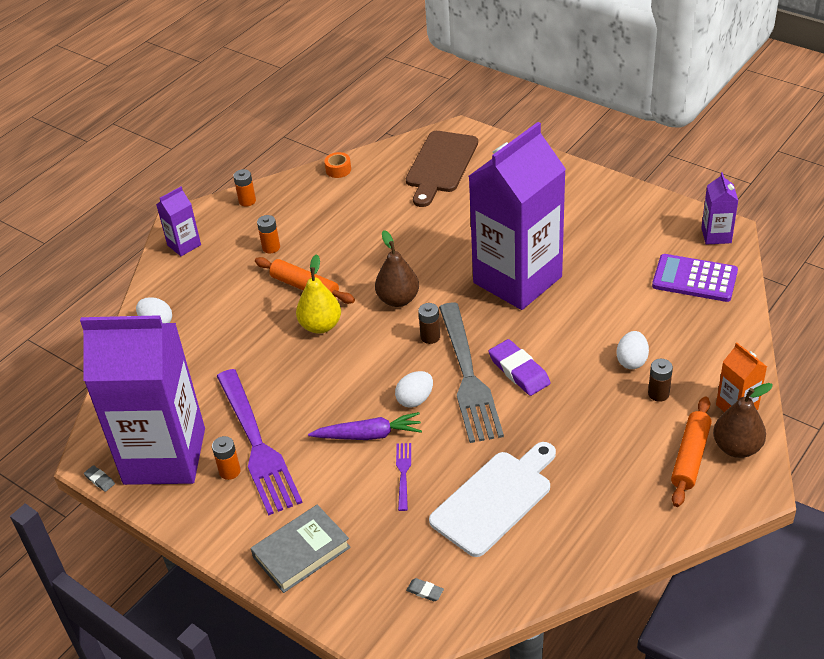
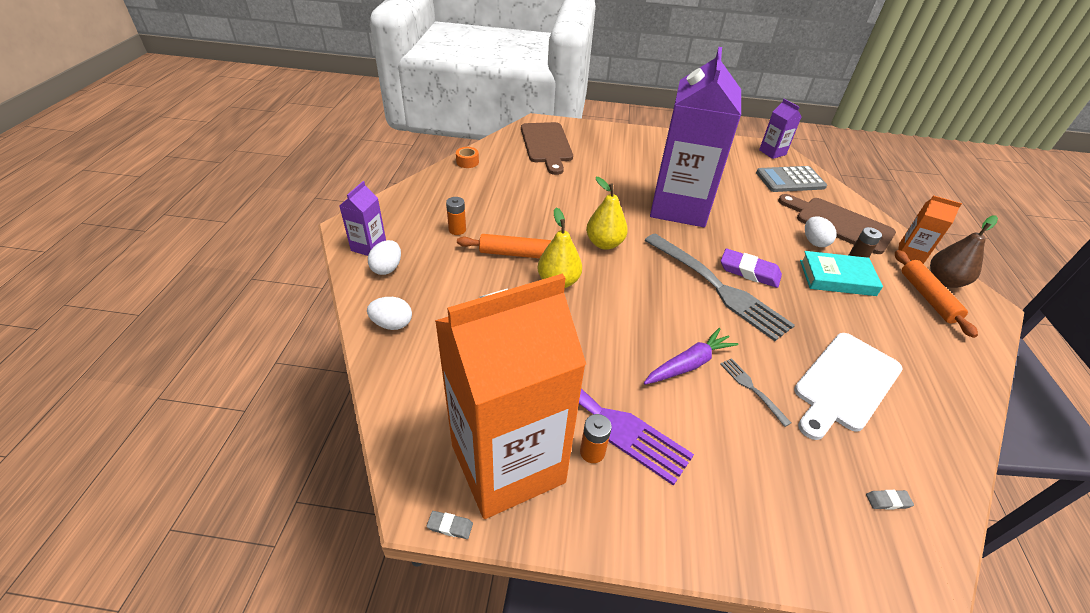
camera: 35 degrees left, 0 degrees up
(164, 456) = (507, 463): purple carton -> orange carton
(247, 201) = (404, 199): orange battery -> none
(301, 552) = (743, 513): grey book -> none
(398, 299) = (604, 243): brown pear -> yellow pear
(403, 473) = (752, 389): purple fork -> grey fork
(415, 399) = (696, 319): white egg -> white egg (387, 268)
(430, 337) = (658, 265): brown battery -> none
(495, 499) = (845, 383): white cutting board -> white cutting board turned 150 degrees counterclockwise
(609, 406) = (837, 278): none -> turquoise book
(690, 349) = (839, 224): none -> brown cutting board
(694, 279) = (790, 180): purple calculator -> grey calculator

